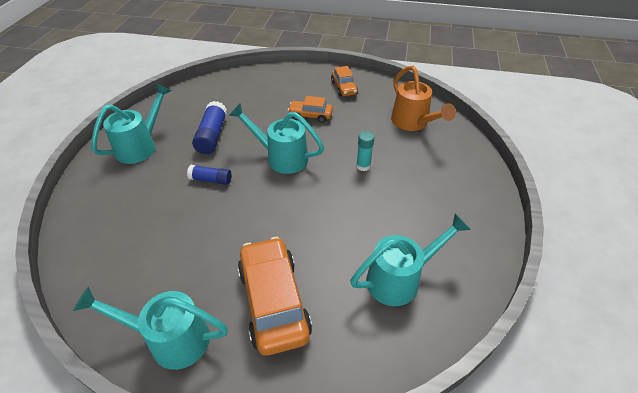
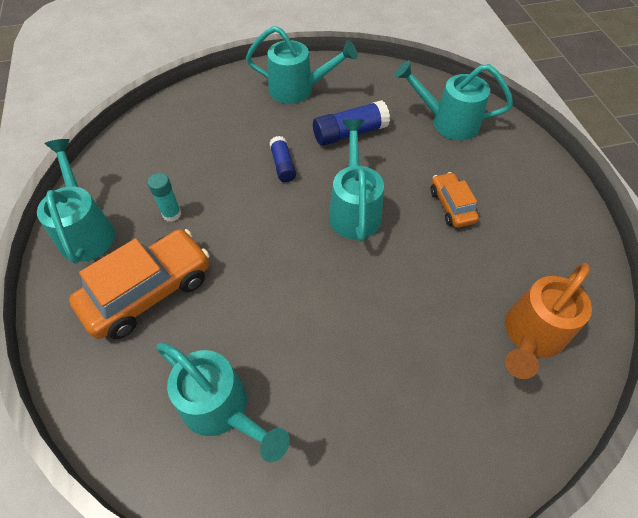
camera: 65 degrees right, 10 degrees up
(244, 91) = (448, 122): none -> turquoise watering can
(344, 88) = (542, 219): orange car -> none
(363, 166) = (393, 302): turquoise glue stick -> turquoise glue stick (172, 214)

